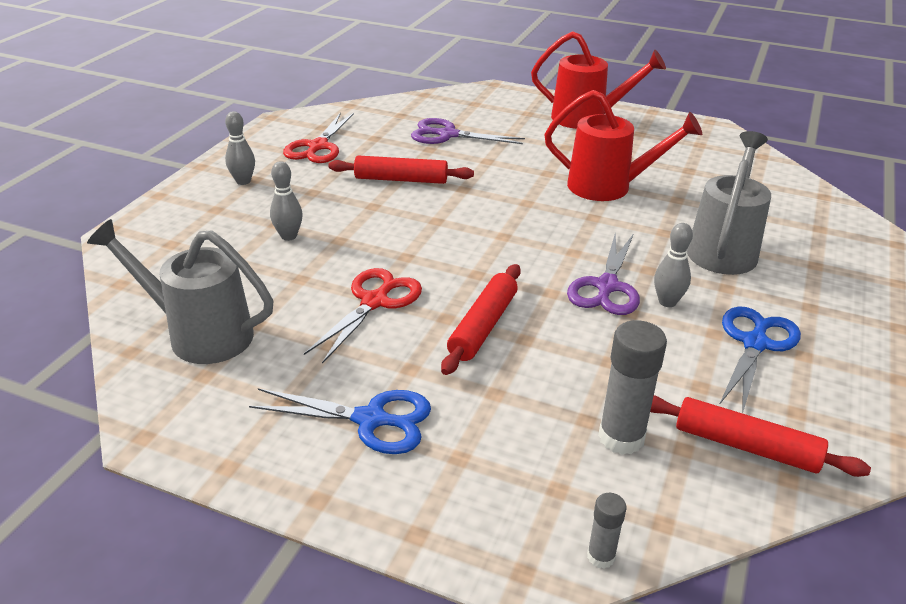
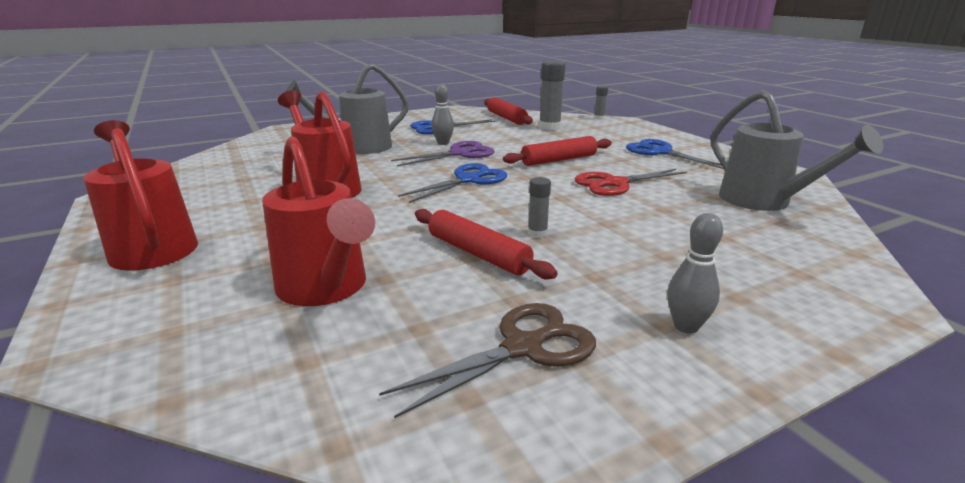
camera: 140 degrees left, 10 degrees down
(288, 236) = (656, 240): grey bowling pin -> none
(318, 147) = (523, 347): red scissors -> brown scissors
(382, 209) = (537, 233): none -> grey glue stick
(448, 135) = (326, 289): purple scissors -> red watering can
(520, 245) = (468, 180): none -> blue scissors

